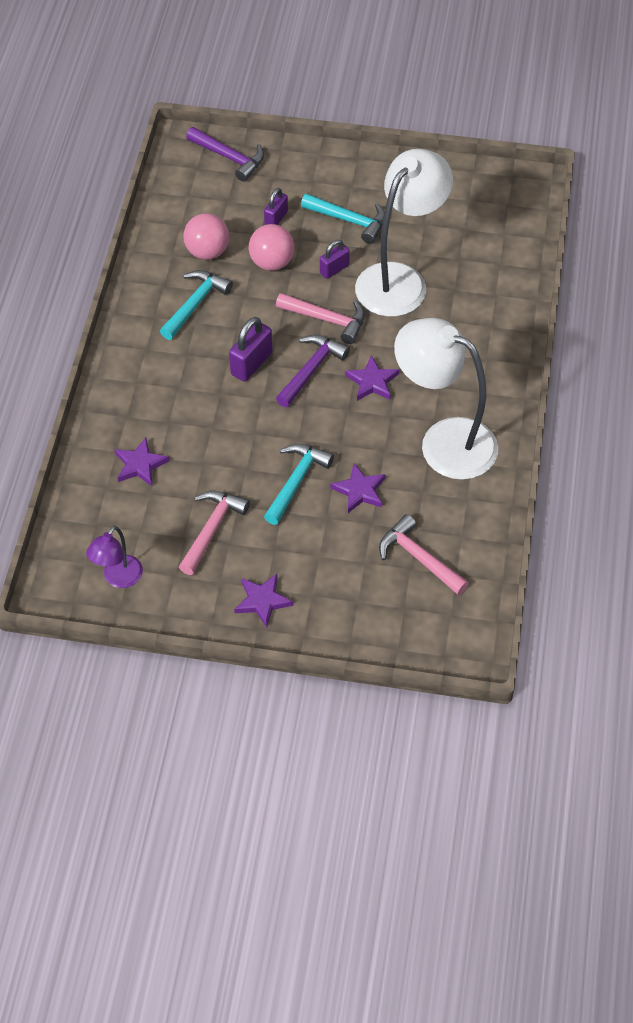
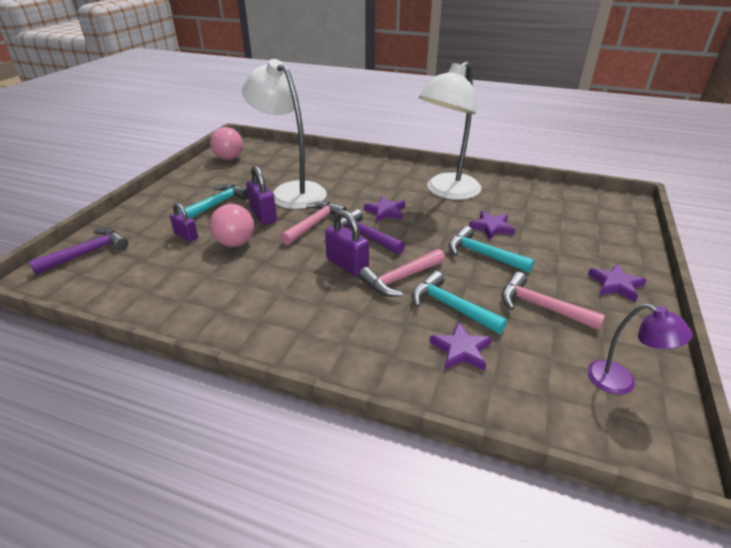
camera: 80 degrees left, 20 degrees down
(195, 304) = (258, 291): turquoise hammer -> turquoise hammer (451, 307)
(207, 252) = (195, 277): pink ball -> pink ball (229, 158)
(334, 269) = (263, 215): purple padlock -> purple padlock, size x1.54
(419, 558) = (551, 211): pink hammer -> pink hammer (400, 279)

